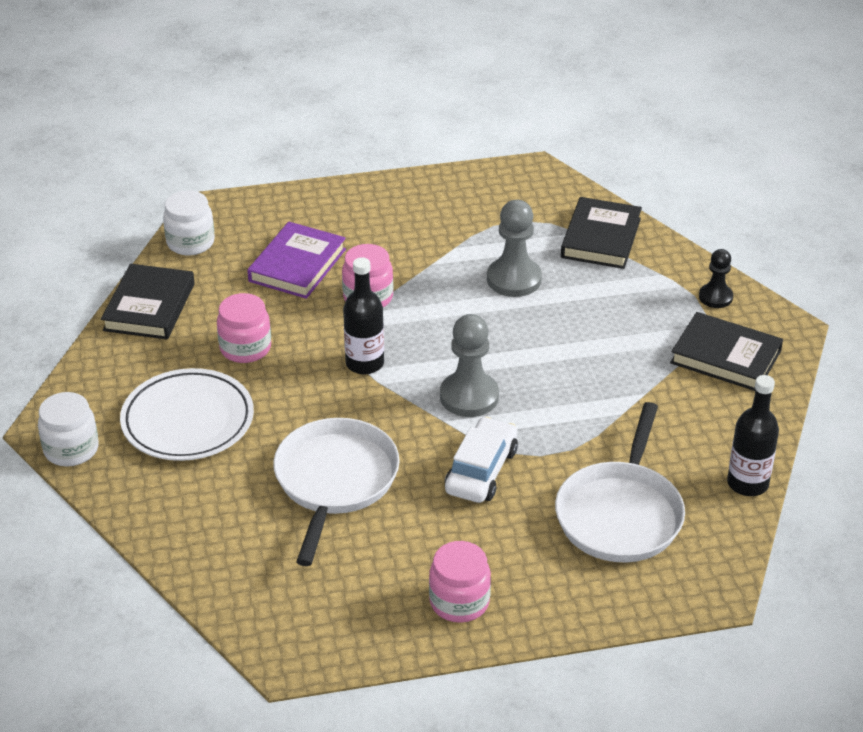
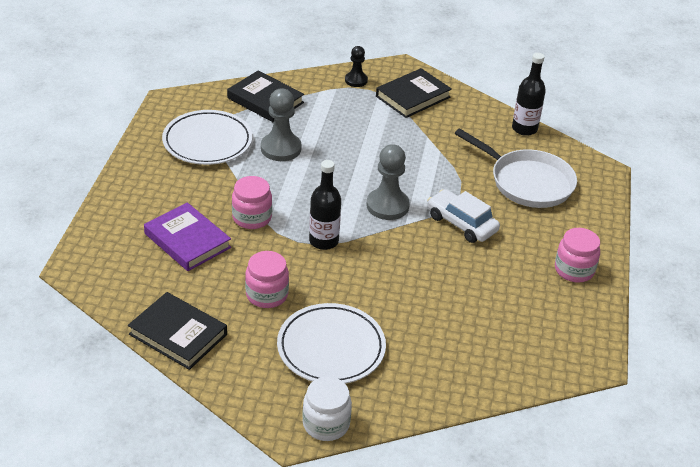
camera: 70 degrees left, 0 degrees up
(190, 242) = (112, 289): white jar -> none
(335, 481) = (438, 291): white pan -> none
(481, 222) = (207, 142): none -> white plate

